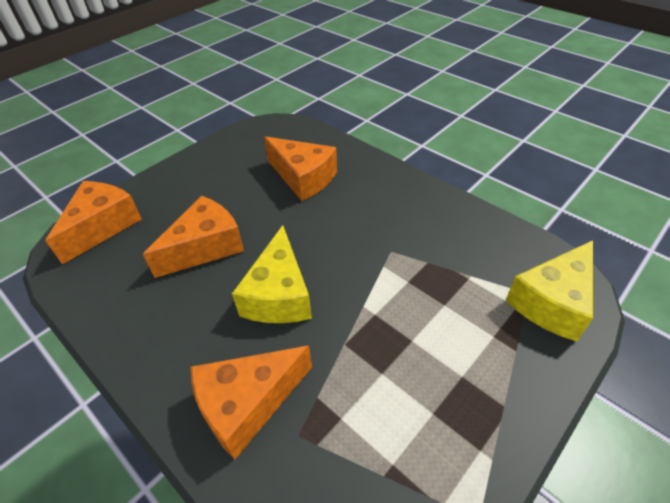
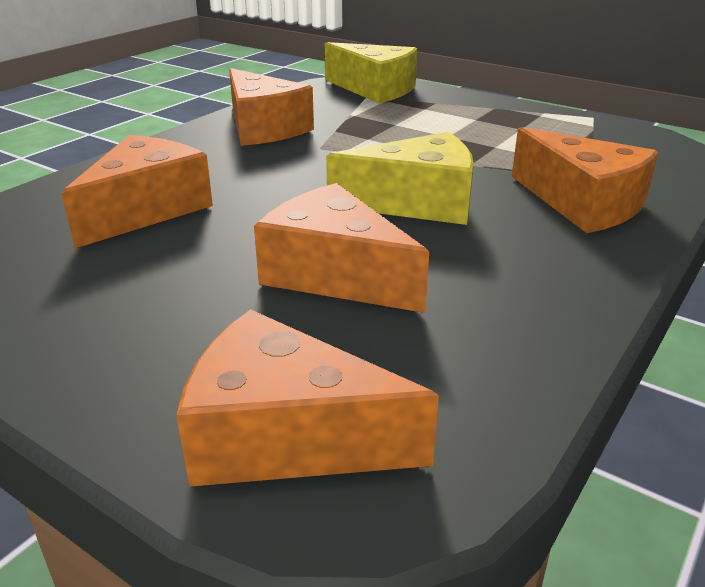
camera: 100 degrees left, 15 degrees down
(432, 221) = (263, 128): none -> orange cheese

